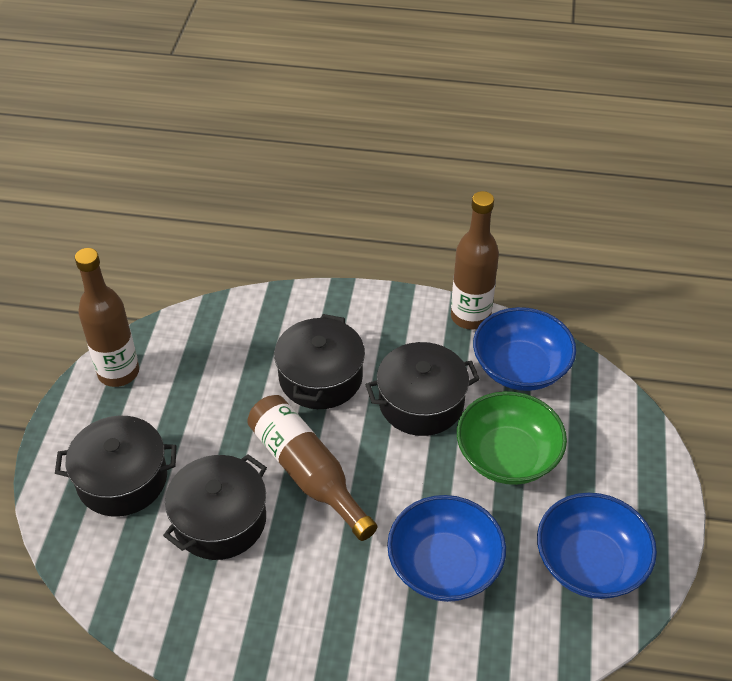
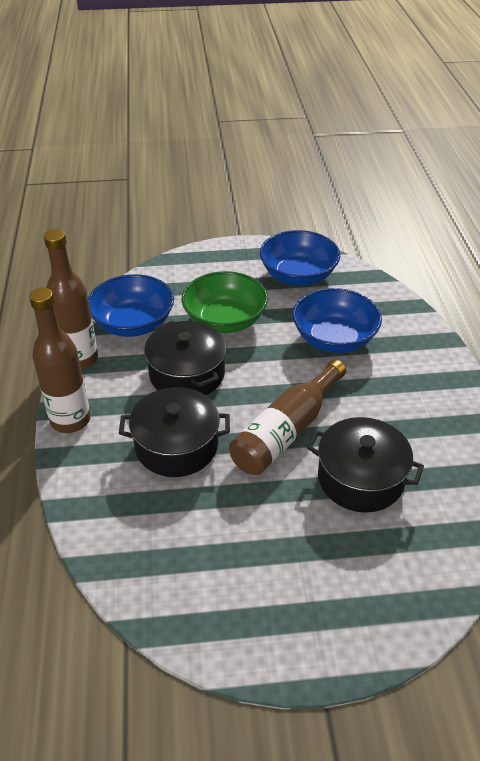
camera: 105 degrees left, 5 degrees down
(118, 372) = (218, 630): brown bottle -> brown bottle (70, 420)
(122, 479) = (353, 572): black pot -> none

